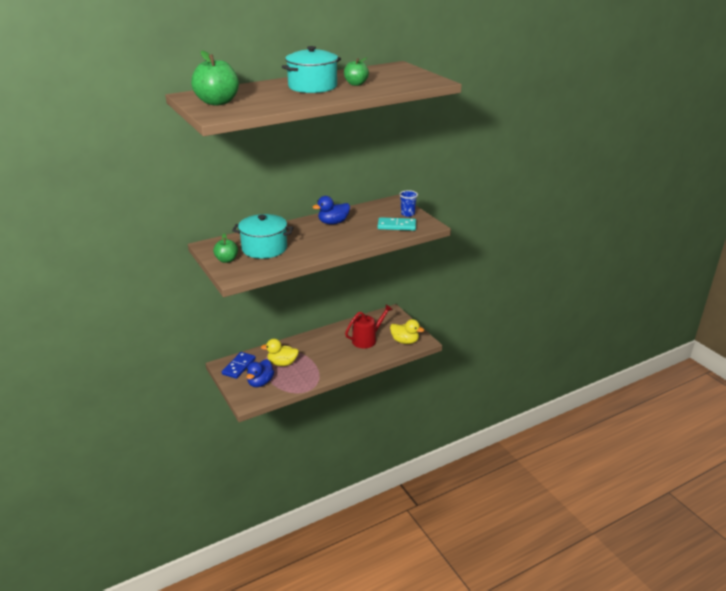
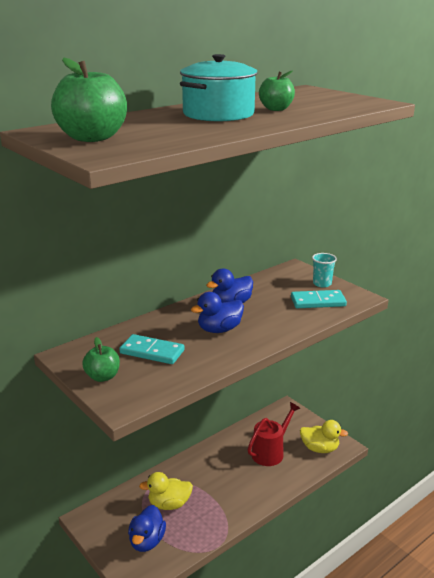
camera: 10 degrees left, 5 degrees down
(239, 366) = (109, 518): blue domino -> none
(264, 248) = (152, 352): turquoise pot -> turquoise domino
(316, 238) = (219, 329): none -> blue duck
(407, 214) = (322, 284): blue cup -> turquoise cup

